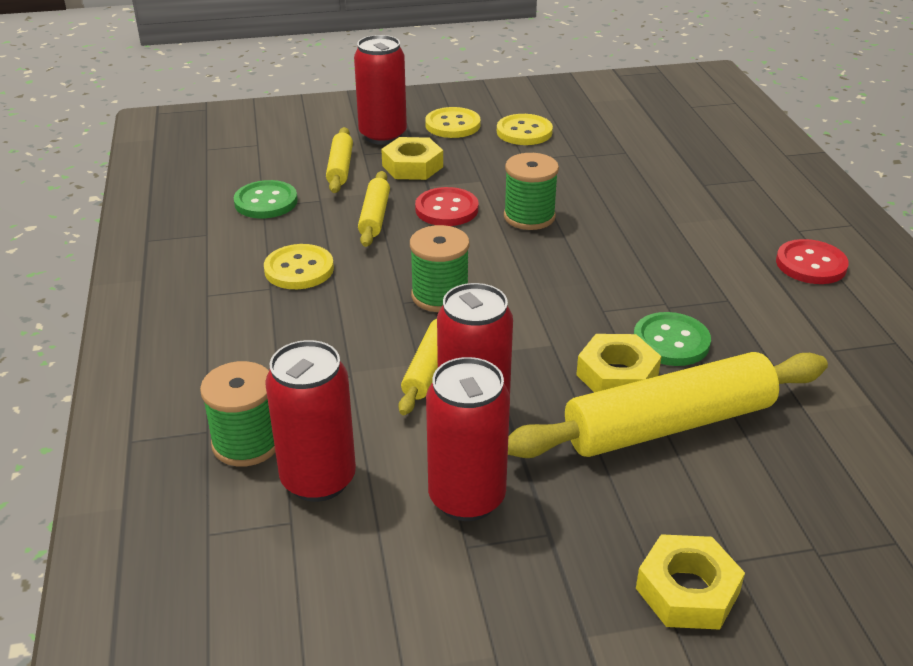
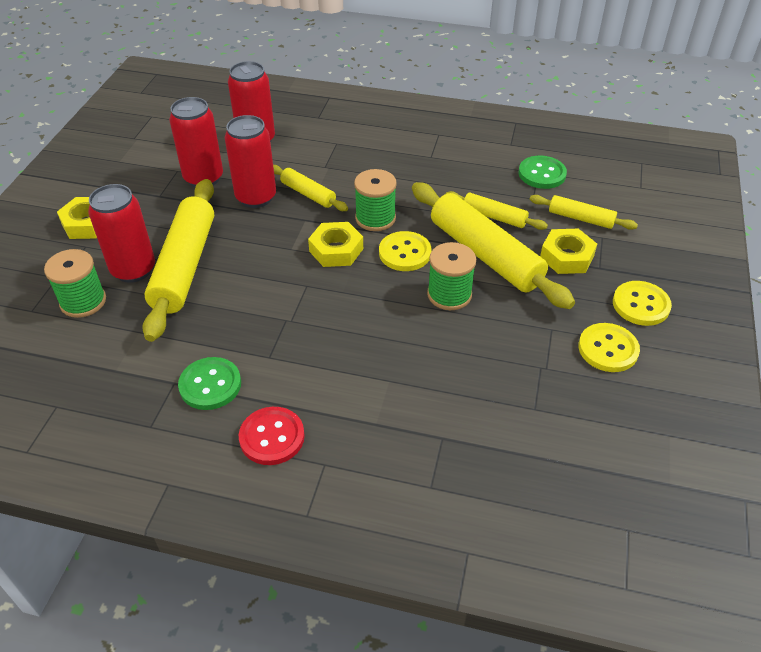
camera: 115 degrees right, 10 degrees up
(247, 443) = (299, 126): green spool -> green spool (83, 301)
(299, 269) = (444, 170): yellow button -> yellow button (405, 253)
(383, 135) = (632, 255): red can -> red can (133, 270)
(446, 209) = (485, 254): red button -> yellow rolling pin
(617, 375) = (241, 264): yellow nut -> yellow nut (336, 250)
(671, 342) = (250, 302): green button -> green button (210, 385)

